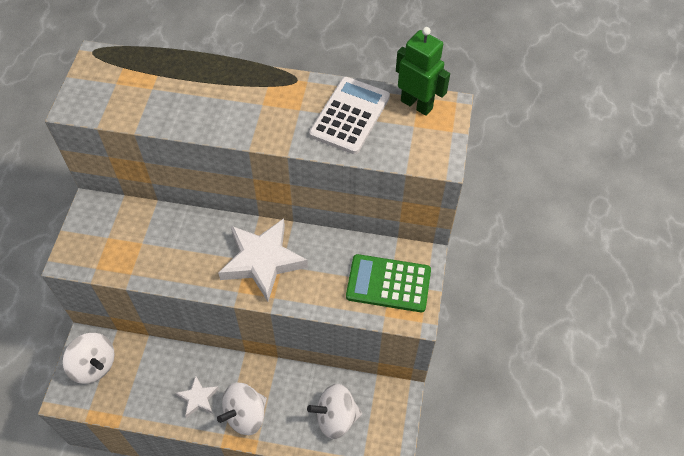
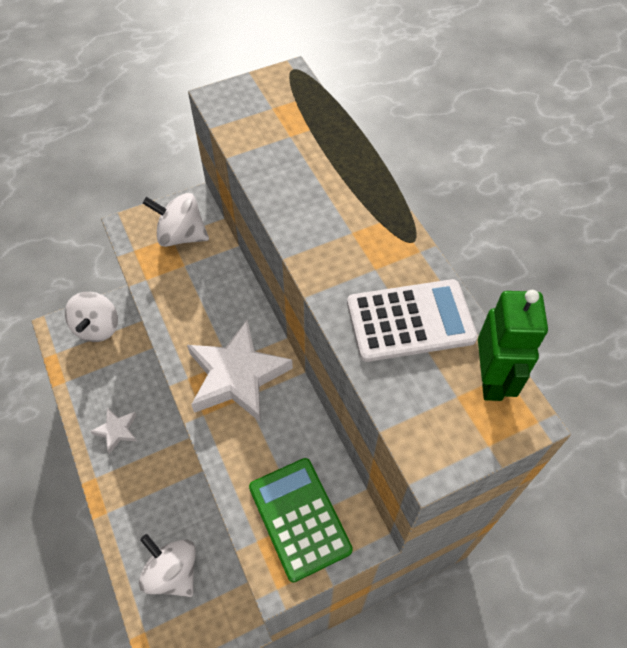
camera: 55 degrees right, 0 degrees up
(245, 415) = (125, 483): white spinning top -> white spinning top (181, 235)

